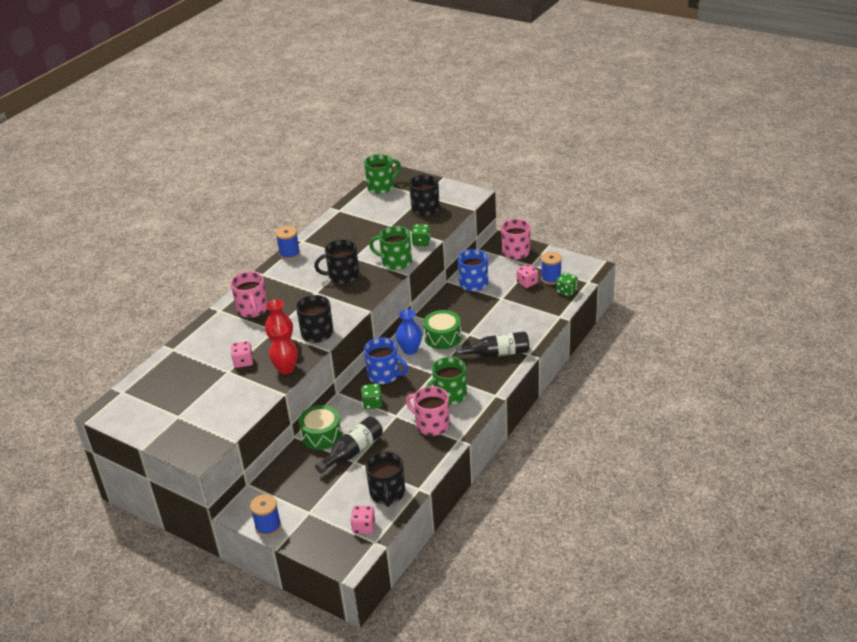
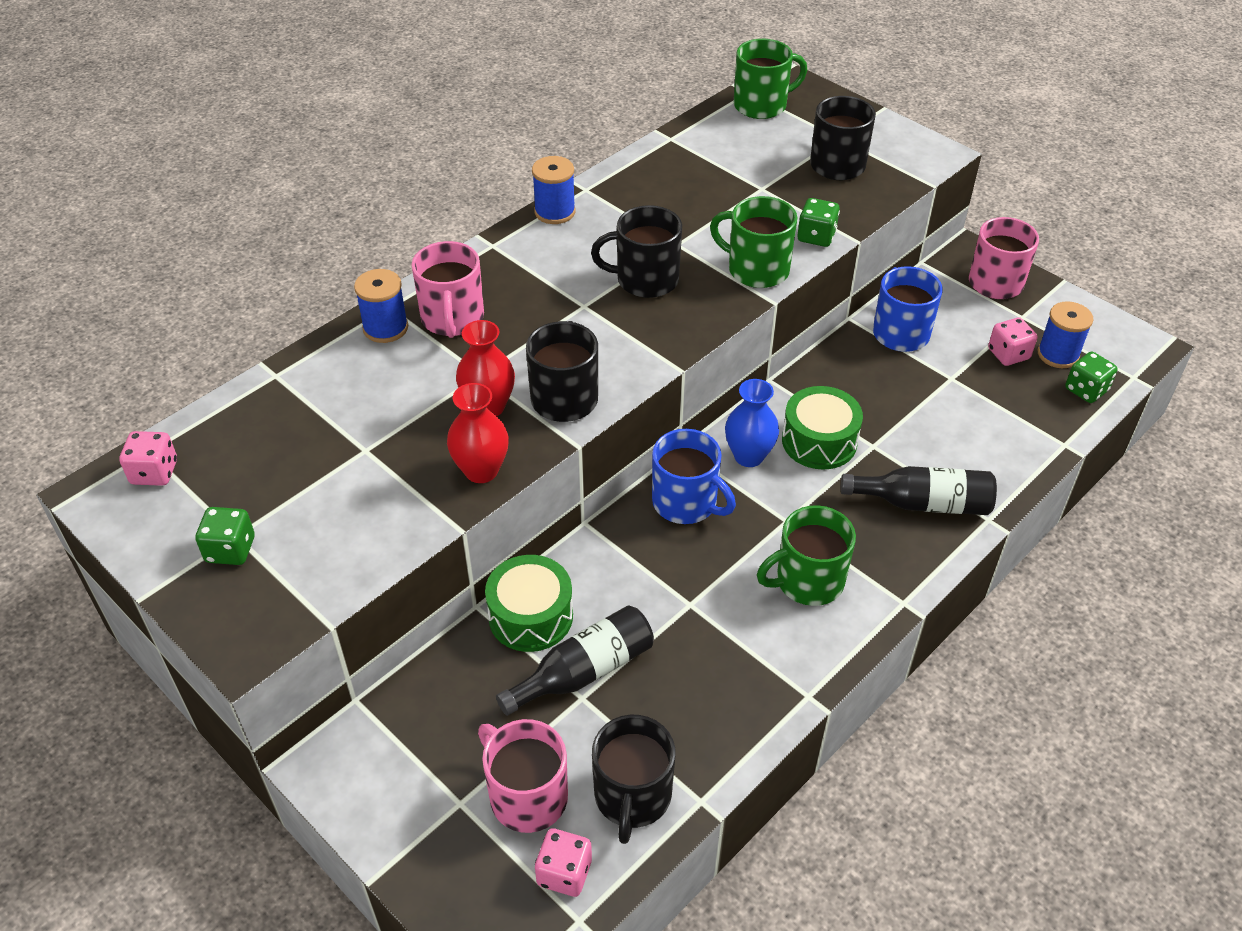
camera: 10 degrees right, 10 degrees up
(243, 362) = (402, 434): pink dice -> pink dice (154, 472)
(268, 526) = (368, 818): blue spool -> blue spool (385, 328)
(372, 403) = (648, 564): green dice -> green dice (230, 550)
(431, 424) = (758, 644): pink mug -> pink mug (527, 796)

